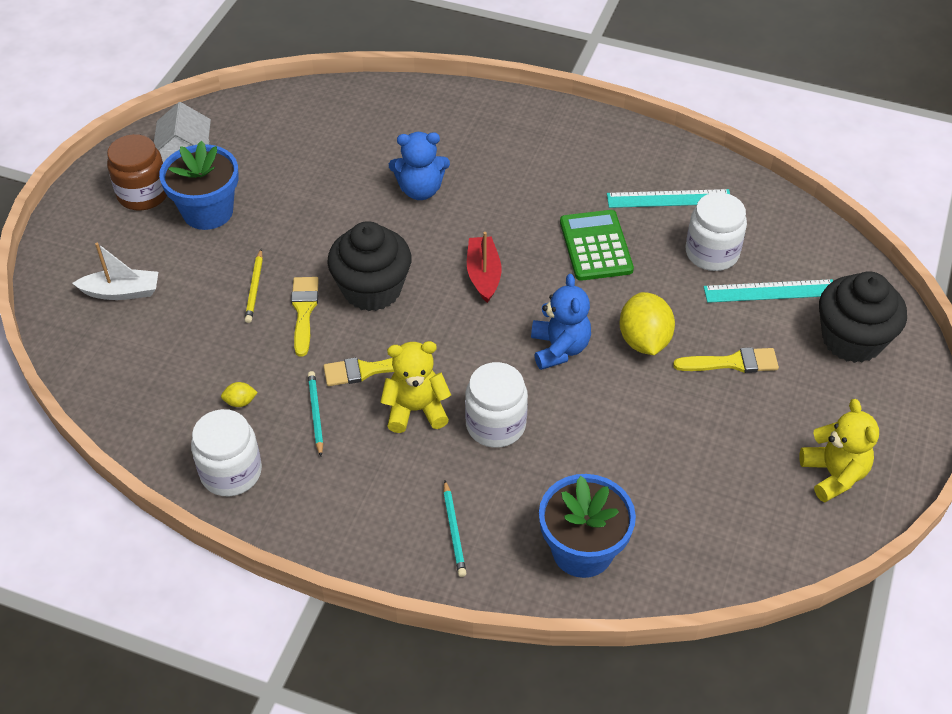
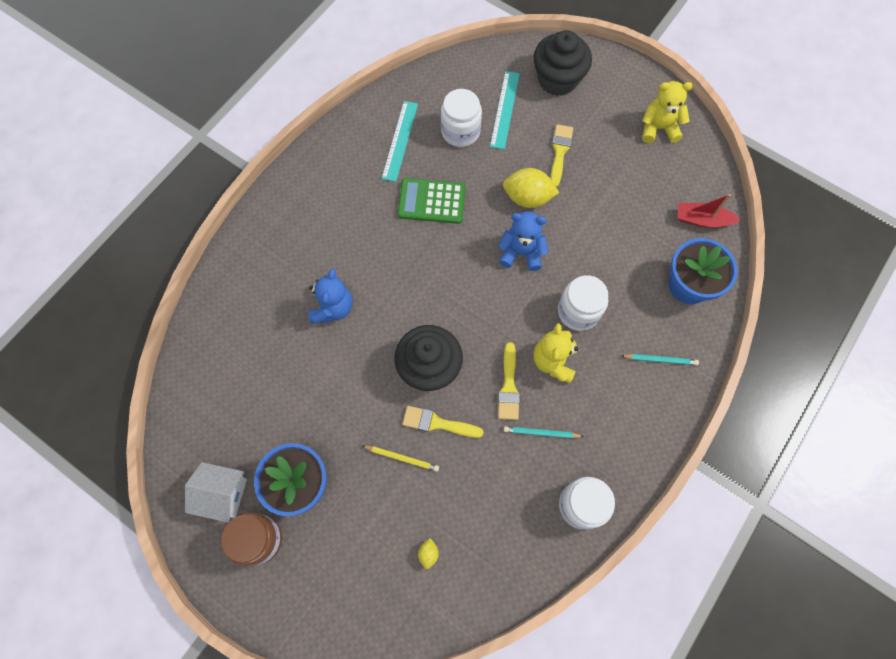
camera: 75 degrees left, 20 degrees up
(121, 292) = (373, 572): white boat -> none
(240, 402) = (517, 488): yellow lemon -> yellow lemon (428, 553)
(483, 275) = (437, 284): red boat -> red boat (702, 220)

